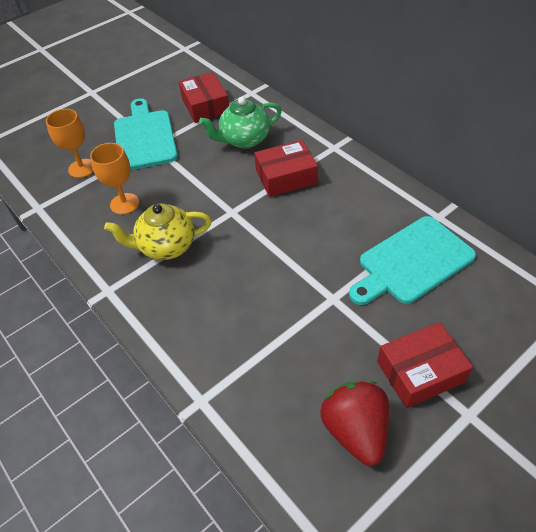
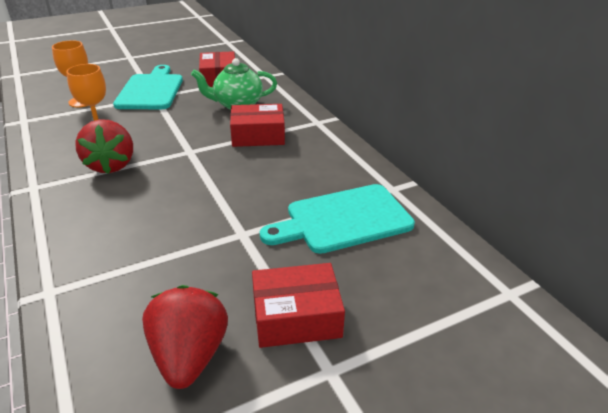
camera: 10 degrees right, 15 degrees down
(166, 246) = (111, 165): yellow teapot -> red strawberry

